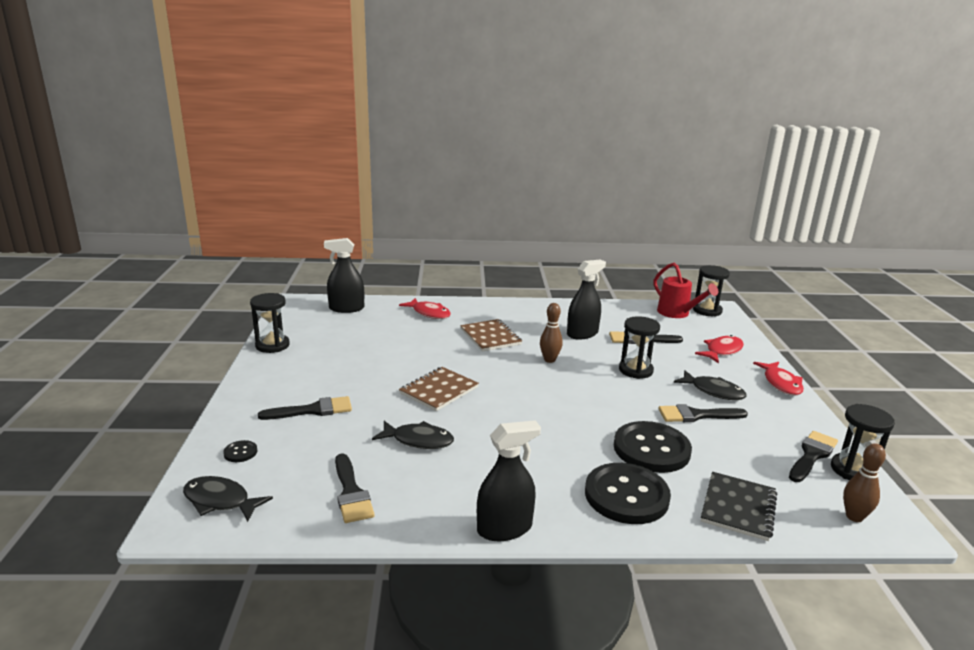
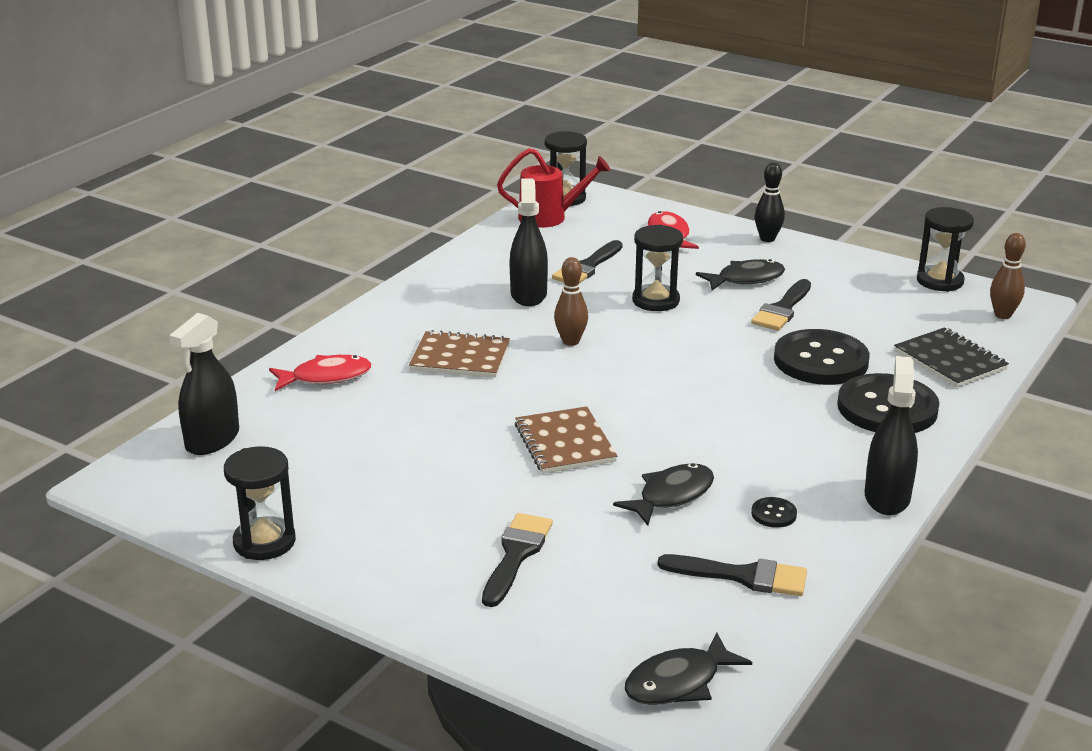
camera: 55 degrees left, 5 degrees up
(240, 452) = (572, 642): black button -> black button (773, 514)
(781, 383) = (767, 239): red fish -> black bowling pin
(812, 455) = (902, 287): black brush -> none

